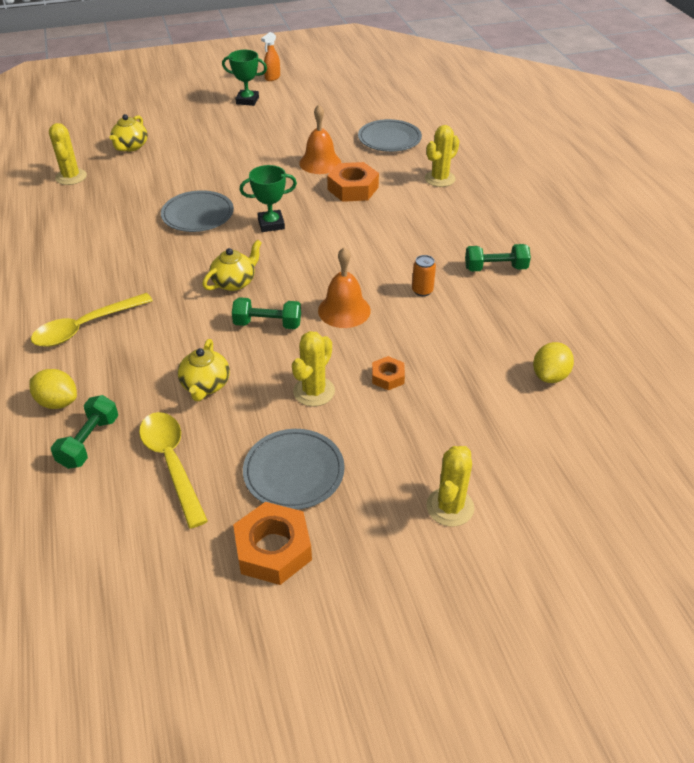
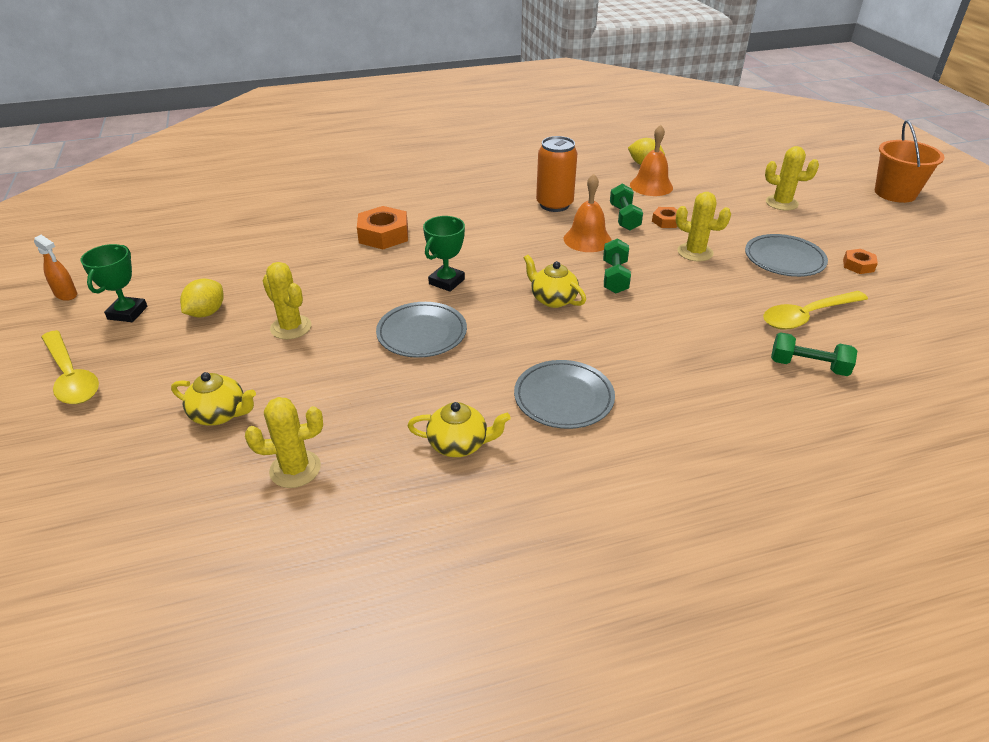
camera: 90 degrees left, 5 degrees down
(58, 402) = (768, 396): yellow lemon -> yellow lemon (206, 313)
(85, 327) = (647, 395): yellow spoon -> yellow spoon (71, 376)
(205, 385) = (708, 306): yellow teapot -> yellow teapot (459, 444)
(271, 224) = (446, 281): green trophy -> green trophy turned 45 degrees clockwise
(273, 549) = (858, 265): orange nut -> orange nut, size x0.55
(320, 163) = (323, 254): orange bell -> orange bell (651, 186)
(389, 139) = (286, 213): grey plate -> grey plate (563, 398)
(422, 291) = (554, 204): orange can -> orange can, size x1.97
(440, 179) = (376, 190): yellow cactus -> yellow cactus (291, 327)
(495, 268) = (520, 174): green dumbbell -> green dumbbell (624, 218)
(508, 688) = (895, 193): none -> orange bucket

